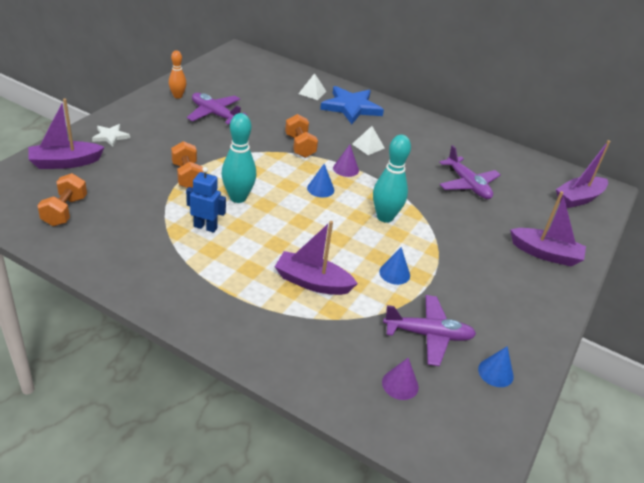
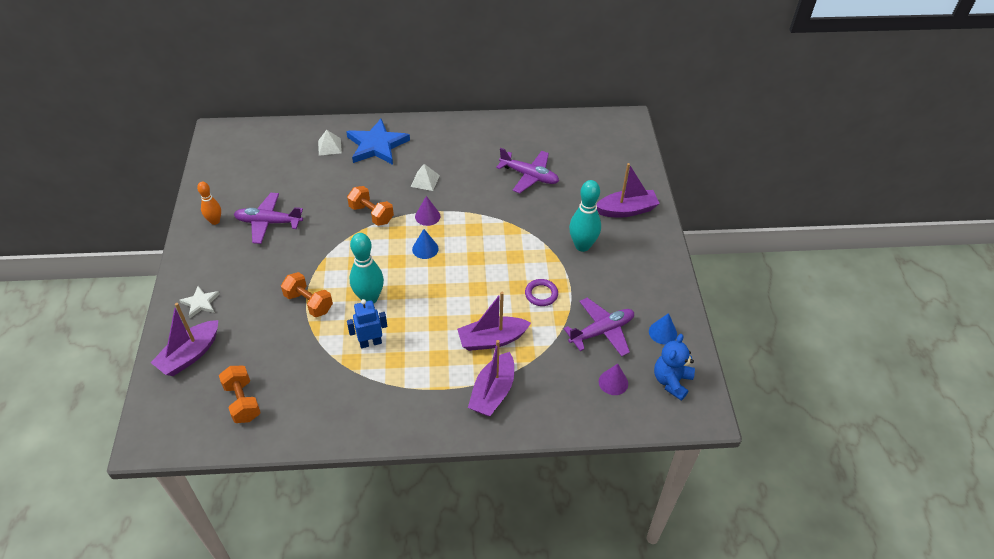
camera: 30 degrees left, 10 degrees up
(385, 217) = (494, 246): turquoise bowling pin -> turquoise bowling pin (582, 246)
(394, 273) = (541, 294): blue cone -> purple ring
(466, 421) = (671, 381): none -> blue teddy bear
(578, 198) = (614, 141): purple boat -> purple boat (493, 392)

